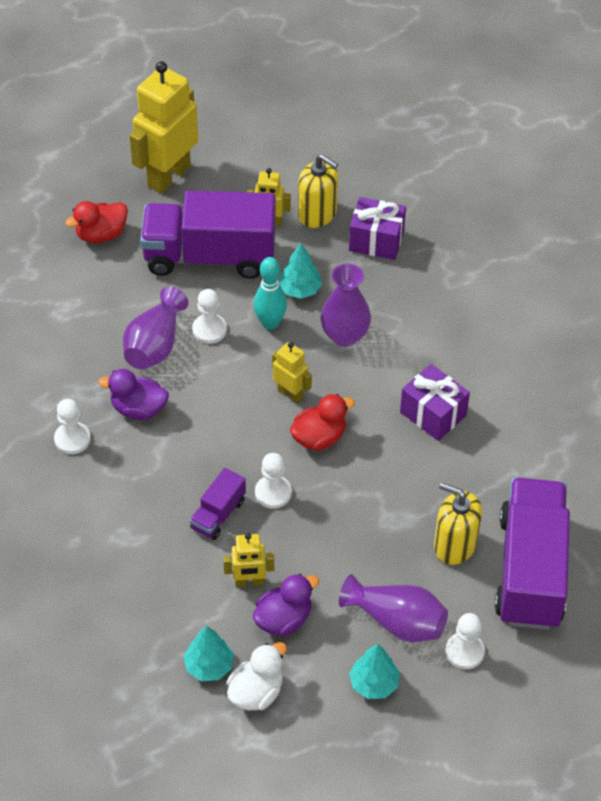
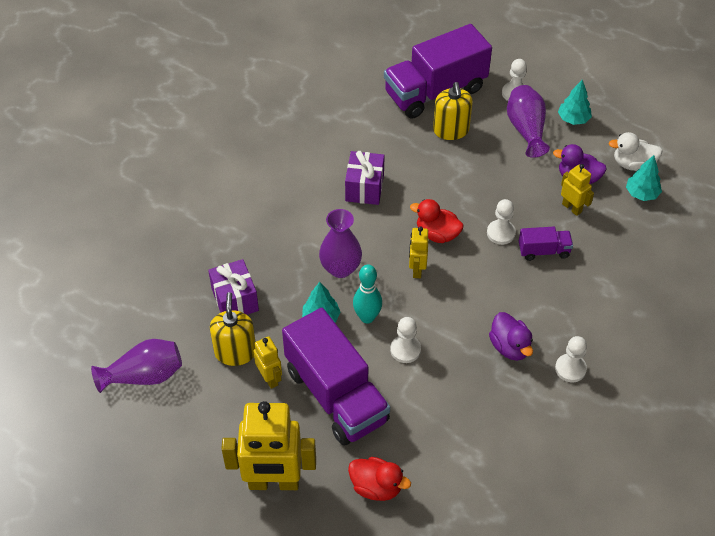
camera: 125 degrees left, 0 degrees up
(155, 345) = (448, 374): purple vase -> purple vase (144, 376)

